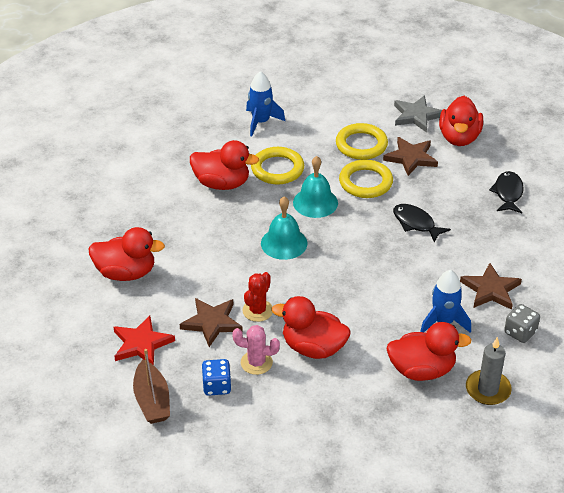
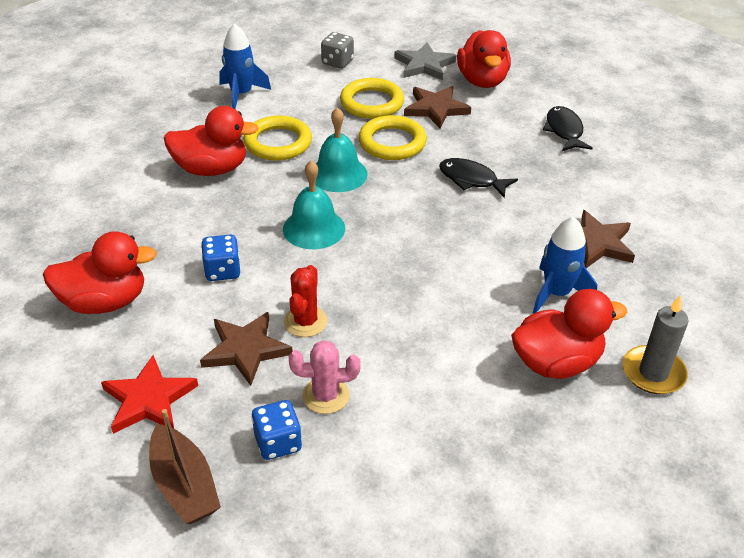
camera: 15 degrees left, 0 degrees up
(210, 264) = (222, 271): none -> blue dice
(313, 348) = (399, 359): red duck -> none
(520, 332) = (657, 289): grey dice -> grey dice (337, 62)

